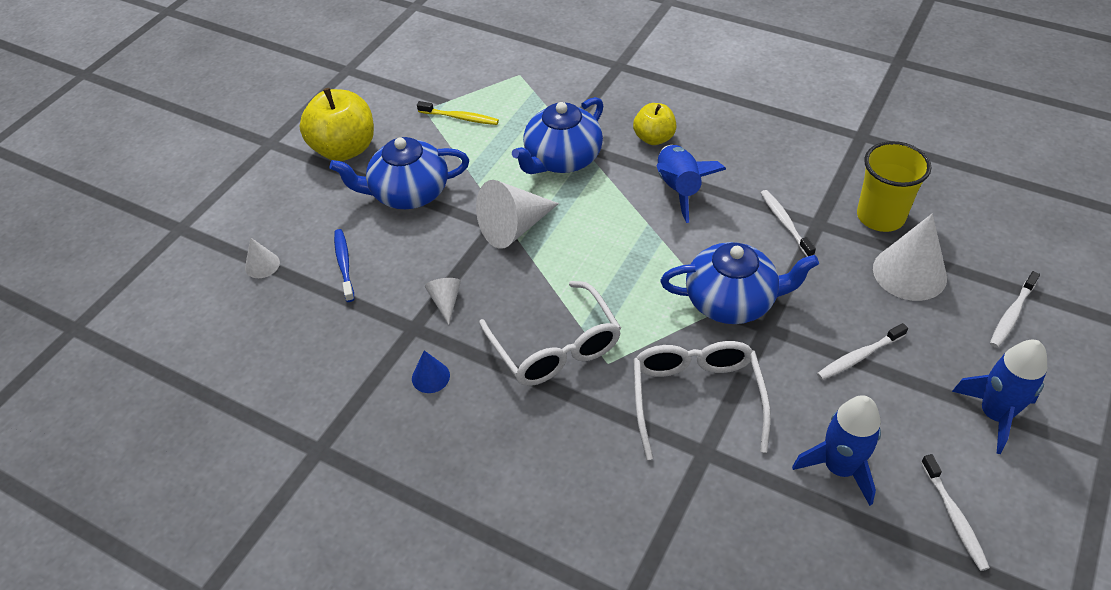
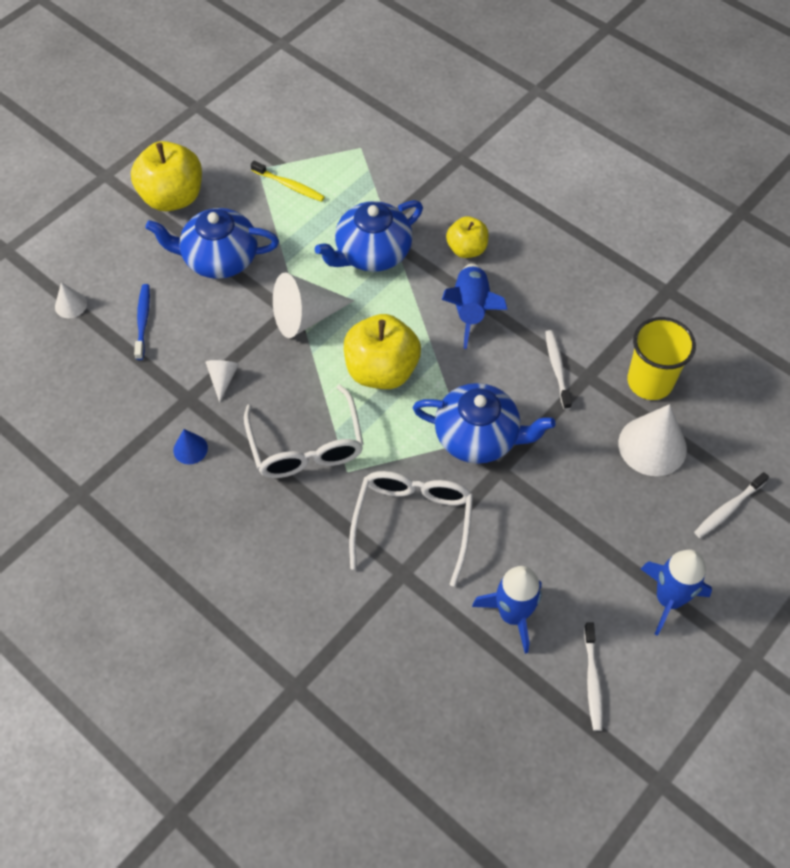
camera: 10 degrees right, 10 degrees up
(609, 260) = (381, 370): none -> yellow apple
(859, 357) = (571, 517): white toothbrush -> none

